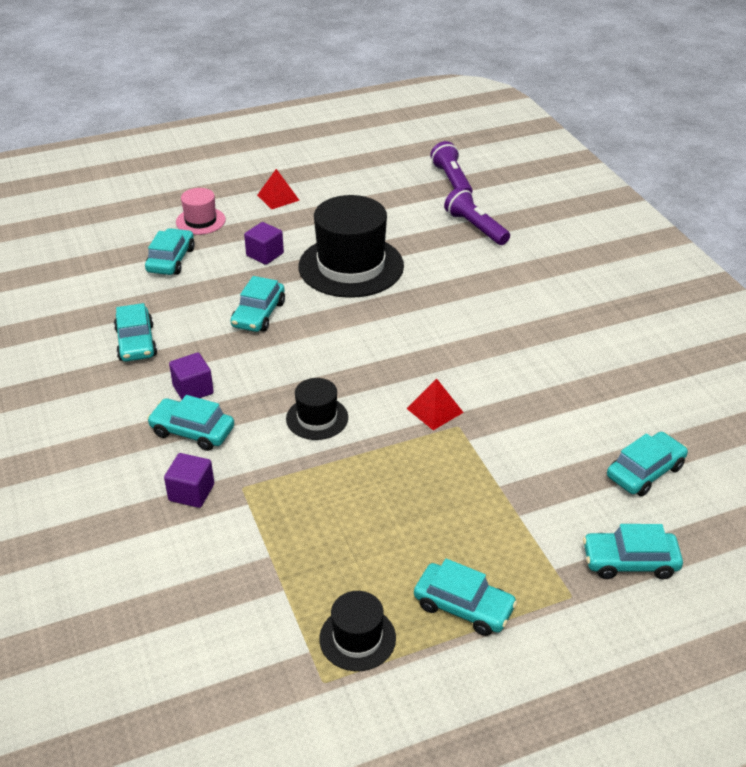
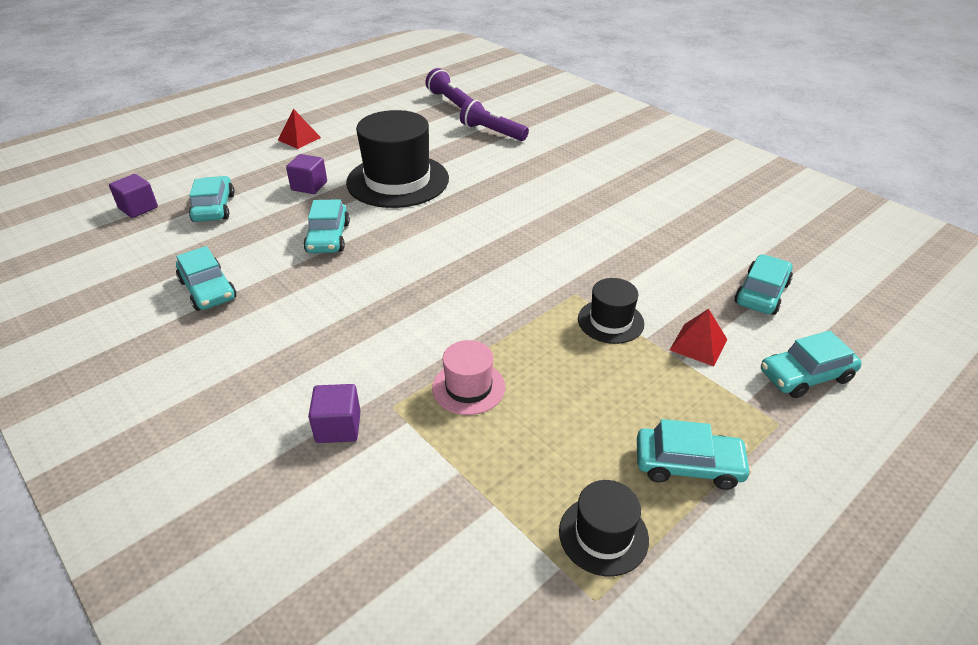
camera: 20 degrees left, 0 degrees up
(192, 431) = (310, 363): turquoise car -> none
(193, 390) = (292, 321): purple cube -> purple cube (138, 208)
(200, 221) = (230, 170): pink hat -> pink hat (468, 387)
(317, 418) = (436, 318): black hat -> black hat (610, 321)
(434, 410) = (545, 285): red pyramid -> red pyramid (698, 344)

